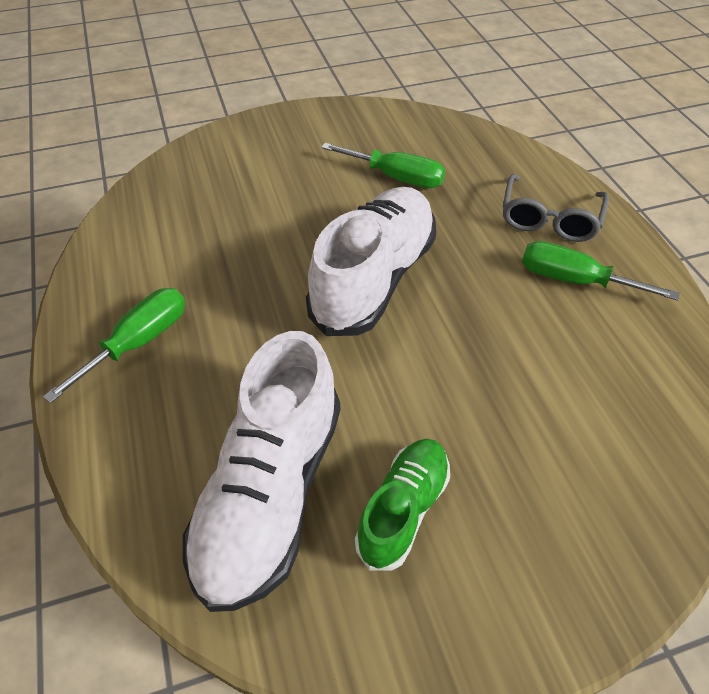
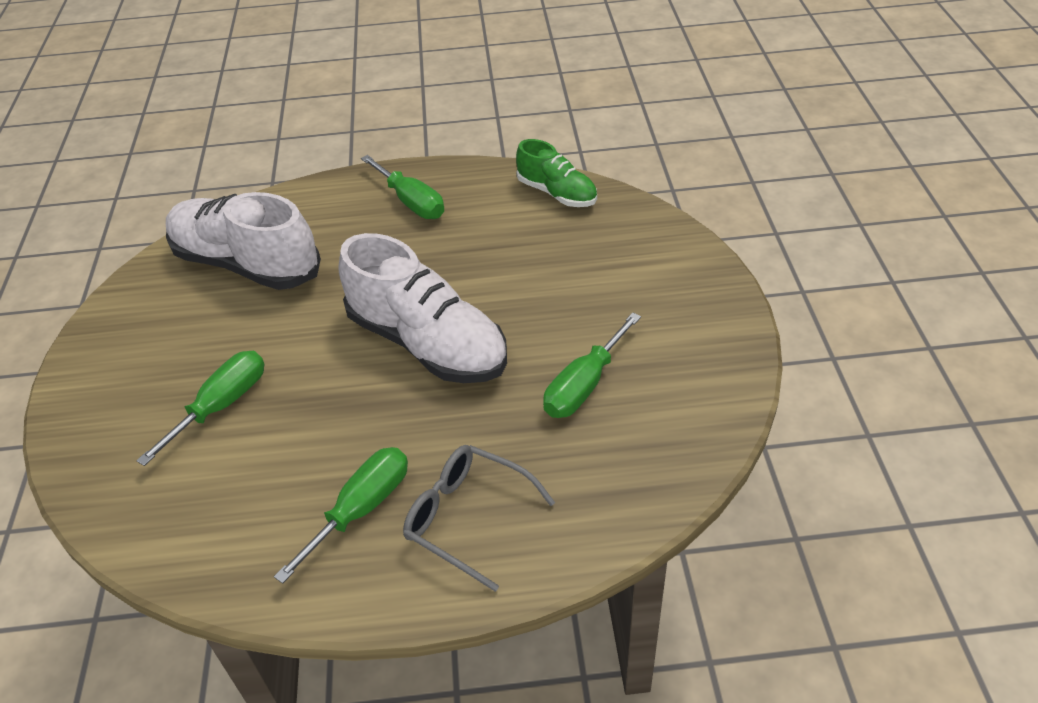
camera: 105 degrees right, 5 degrees down
(403, 509) = (195, 328): green shoe -> green shoe (557, 193)
(511, 427) = (222, 405): none -> green screwdriver

